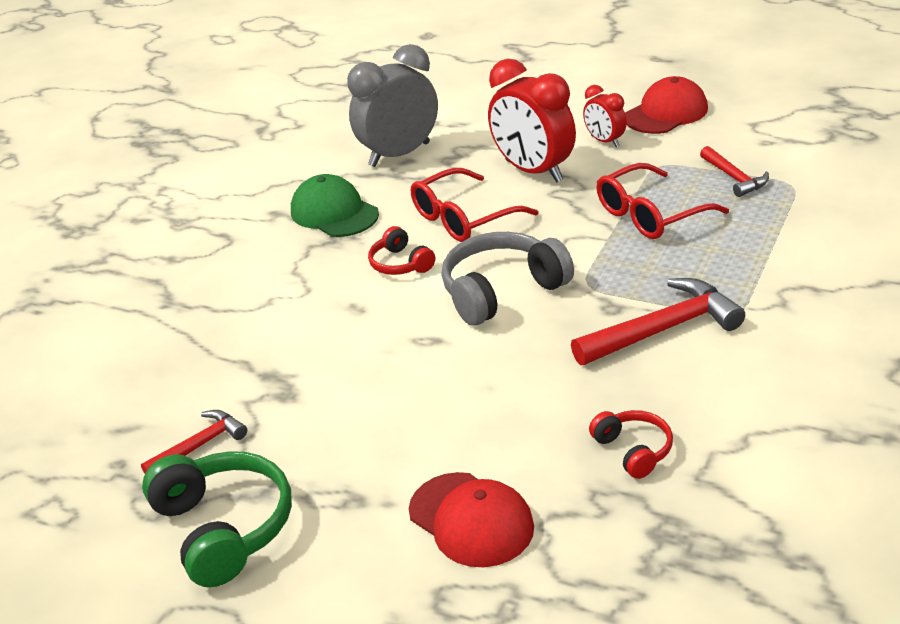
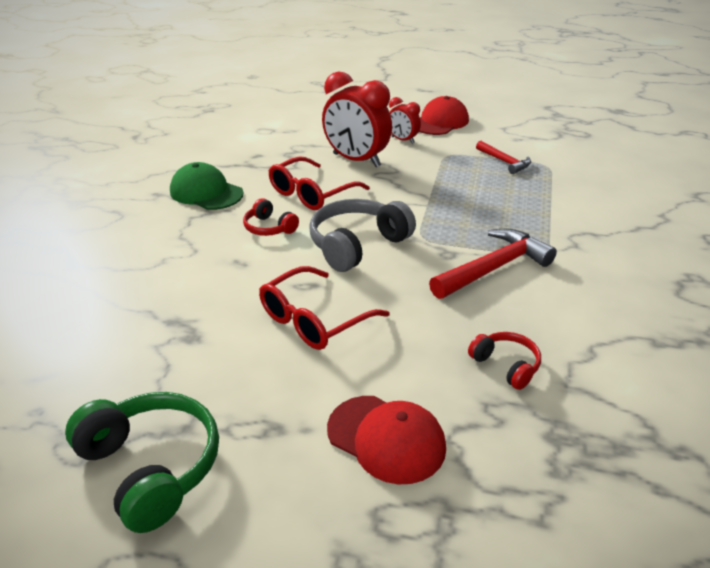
camera: 15 degrees left, 0 degrees up
(199, 446) = (116, 388): red hammer -> none
(399, 154) = (250, 151): grey clock -> none
(651, 214) = (453, 187): red glasses -> red glasses (314, 320)

